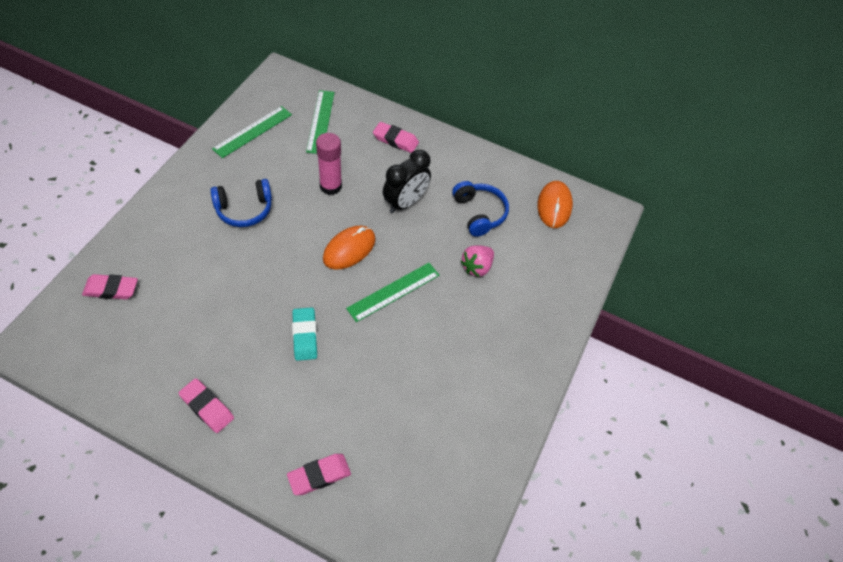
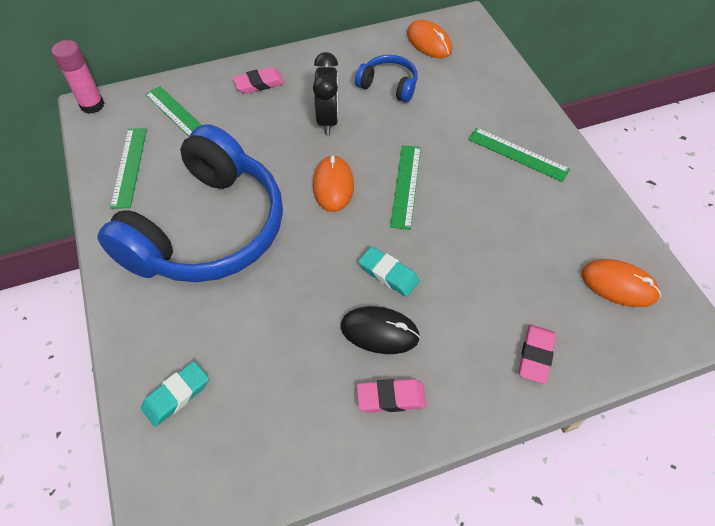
camera: 40 degrees left, 0 degrees up
(111, 289) = (176, 395): pink eraser -> turquoise eraser
(244, 209) = (207, 229): blue headphones -> blue headphones, size x2.32
(253, 364) = (379, 331): none -> black mouse
(330, 186) = (255, 154): pink glue stick -> pink glue stick (92, 105)
(438, 494) = (619, 285): none -> orange mouse
(476, 267) = (436, 121): pink strawberry -> none
(501, 342) = (518, 154): none -> green ruler

